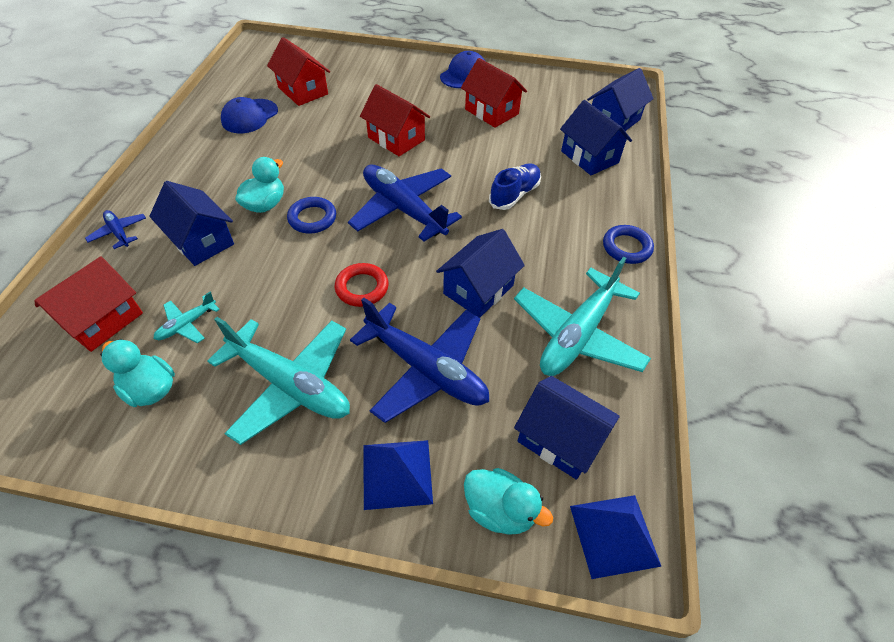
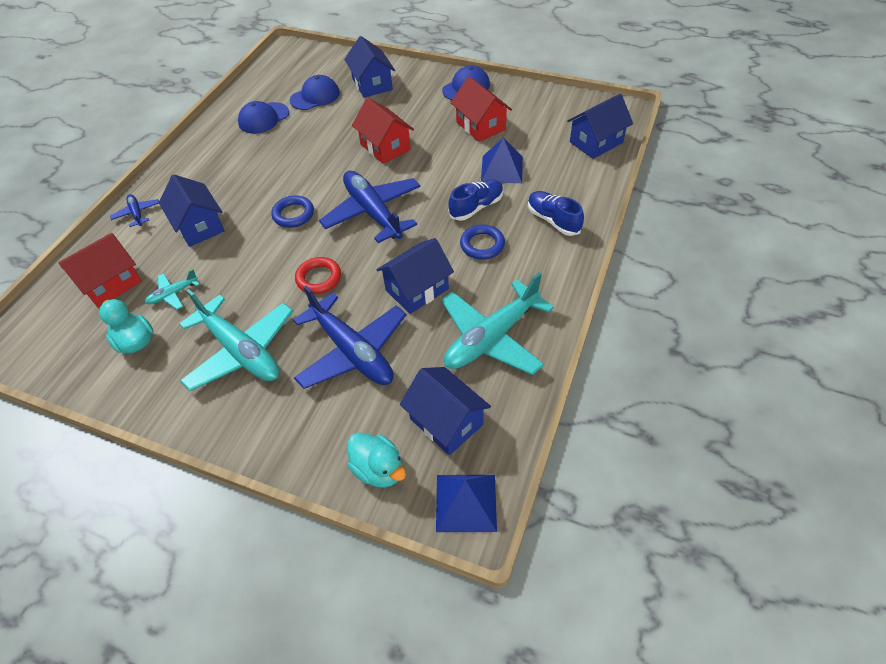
camera: 15 degrees right, 0 degrees up
(265, 205) = (257, 199): turquoise duck -> none
(303, 91) = (315, 96): red house -> blue cap
(397, 473) = (306, 430): blue pyramid -> blue pyramid (502, 169)
(589, 157) = (559, 176): blue house -> blue house (372, 84)
(599, 202) = (553, 220): none -> blue shoe
(626, 247) = (564, 265): blue ring -> blue ring (482, 245)

